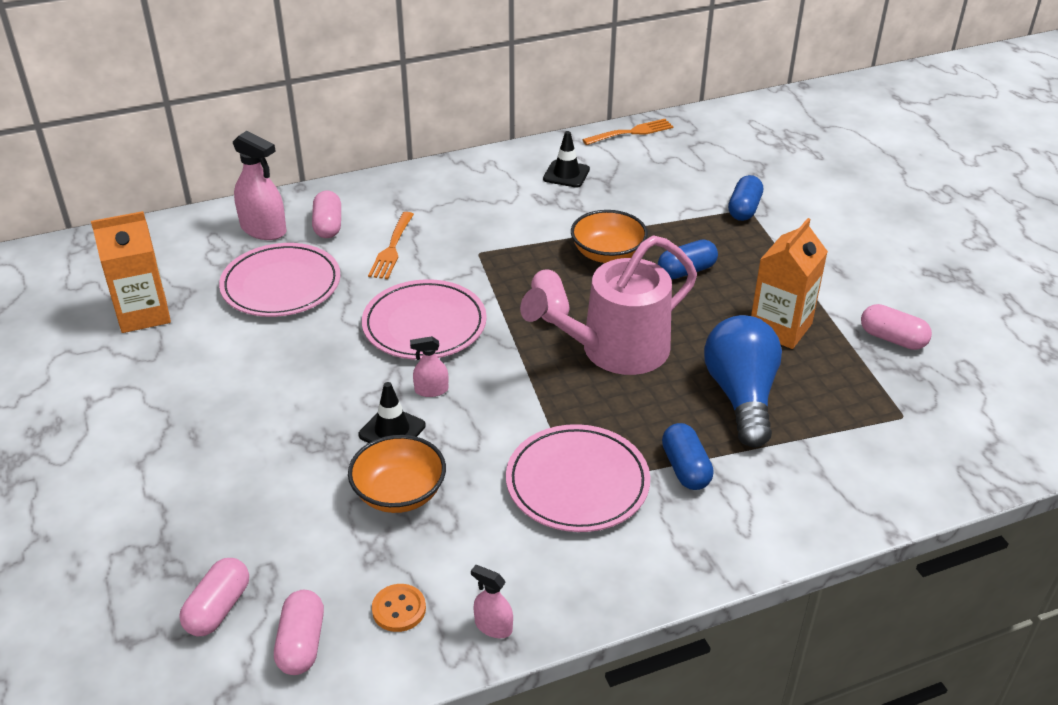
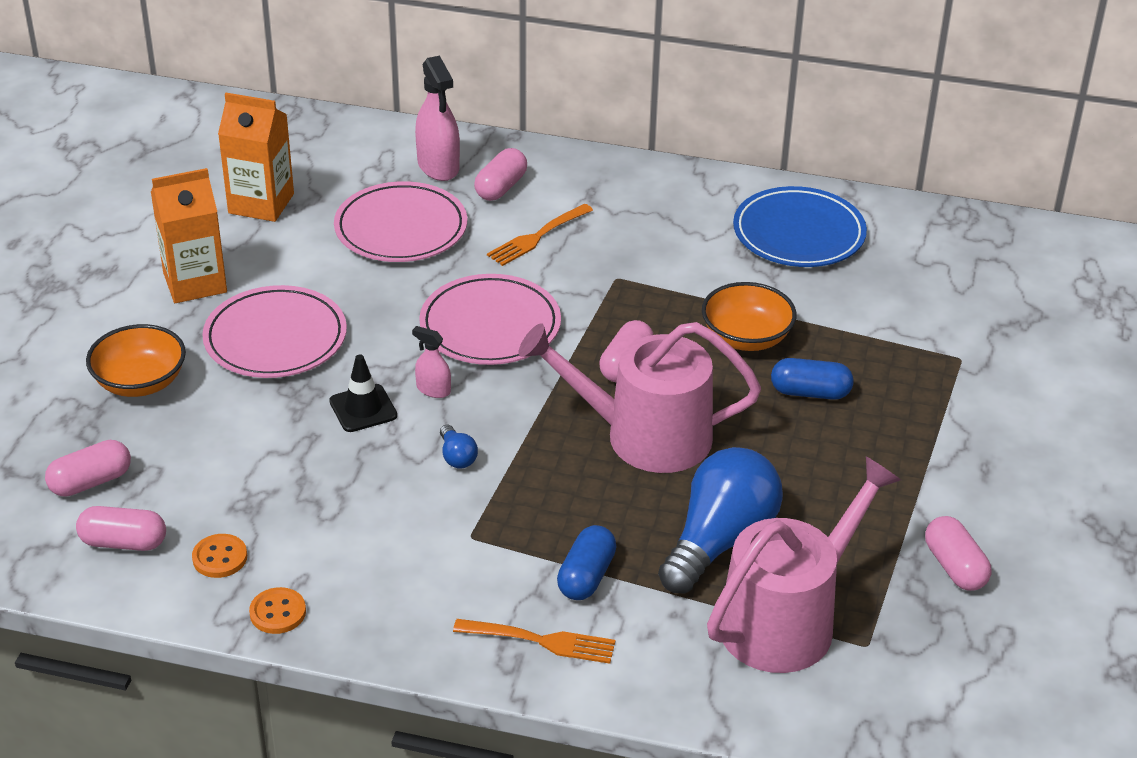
camera: 35 degrees right, 0 degrees up
(301, 644) = (123, 542): pink capsule -> pink capsule turned 60 degrees clockwise
(399, 493) = (314, 465): orange bowl -> orange bowl (140, 382)
(493, 626) = (278, 612): pink spray bottle -> orange button
(502, 430) = (457, 457): none -> blue light bulb
(566, 174) = (798, 233): black traffic cone -> blue plate
(577, 483) = (473, 537): pink plate -> pink plate (275, 338)
(631, 132) = (926, 216): orange fork -> orange fork (541, 641)
(744, 209) = (956, 356): blue capsule -> none
(780, 328) = (842, 496): orange carton -> orange carton (195, 282)
(840, 426) = (787, 620): none -> pink watering can

